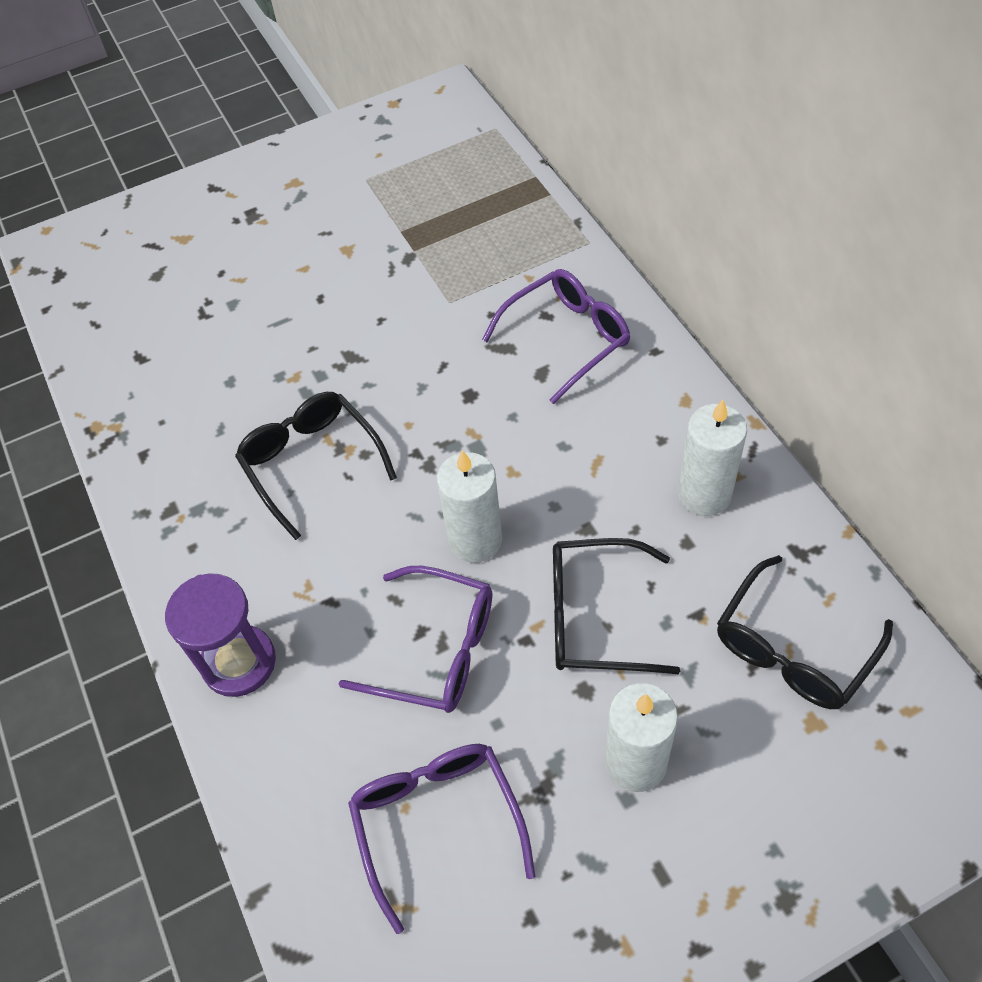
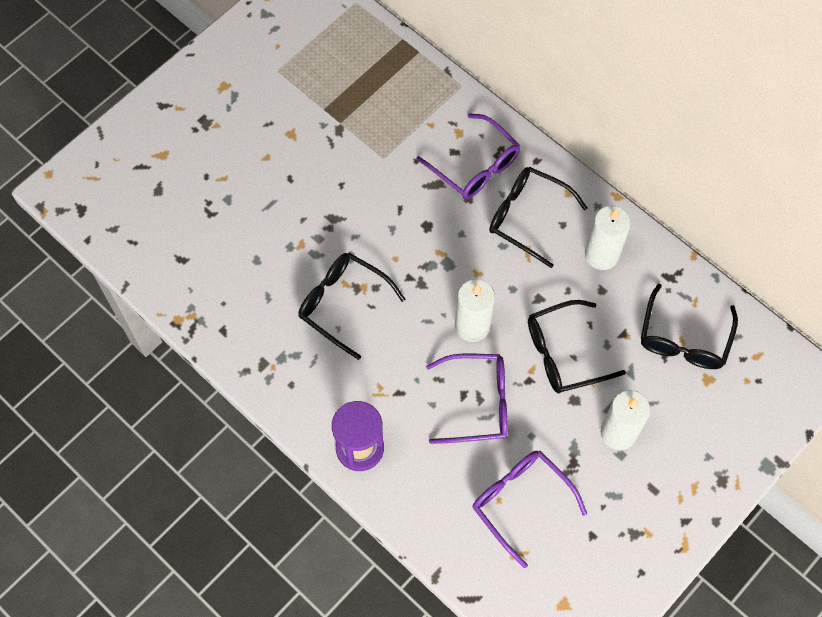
camera: 25 degrees left, 10 degrees up
(567, 338) = (475, 166): purple glasses -> purple glasses turned 105 degrees clockwise
(614, 418) = (527, 217): none -> black glasses

